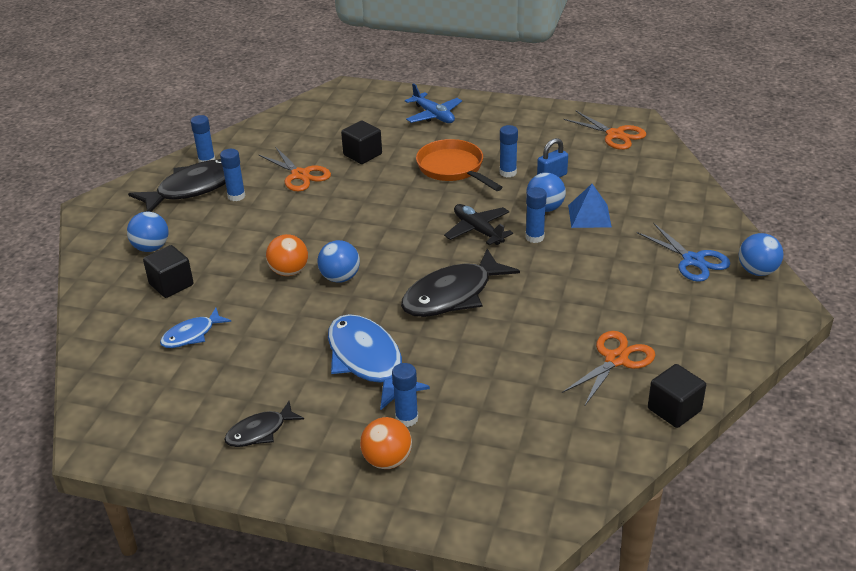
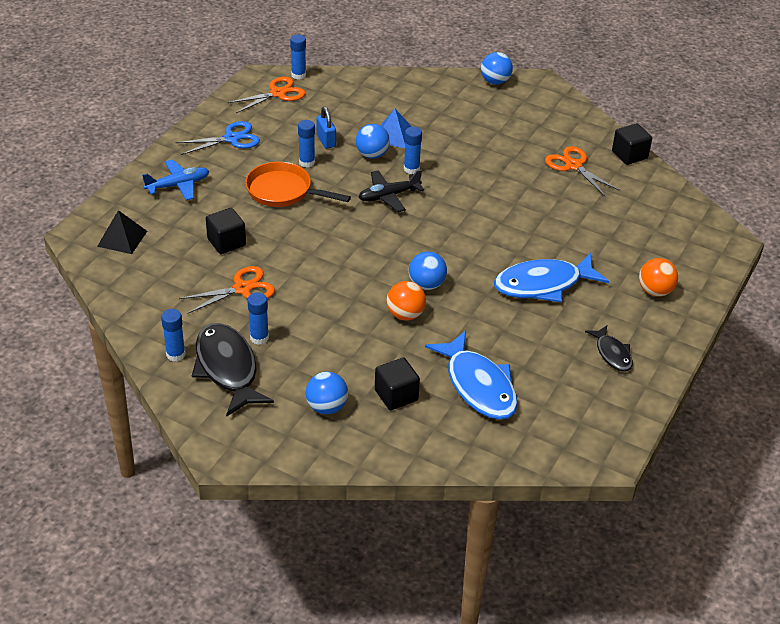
camera: 80 degrees left, 5 degrees up
(192, 335) = (478, 385): blue fish -> blue fish, size x1.85
(348, 107) = (122, 238): none -> black pyramid
(406, 418) = (613, 275): blue glue stick -> blue glue stick (298, 75)
(452, 295) = (473, 226): black fish -> none
(453, 168) = (283, 191): orange pan -> orange pan turned 45 degrees clockwise
(693, 261) = (472, 104): blue scissors -> blue scissors (232, 138)

